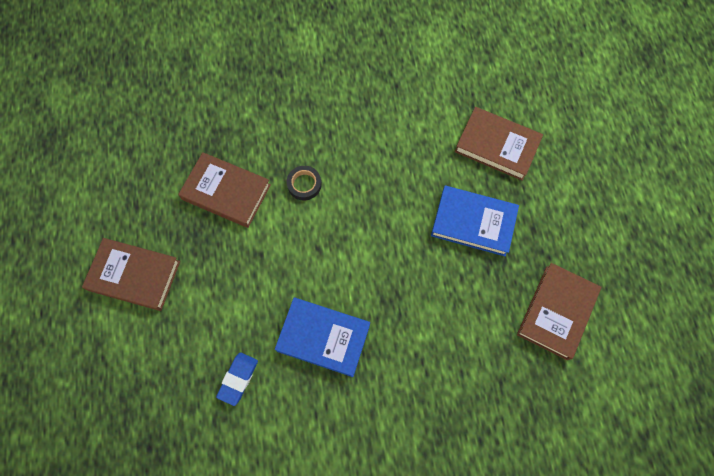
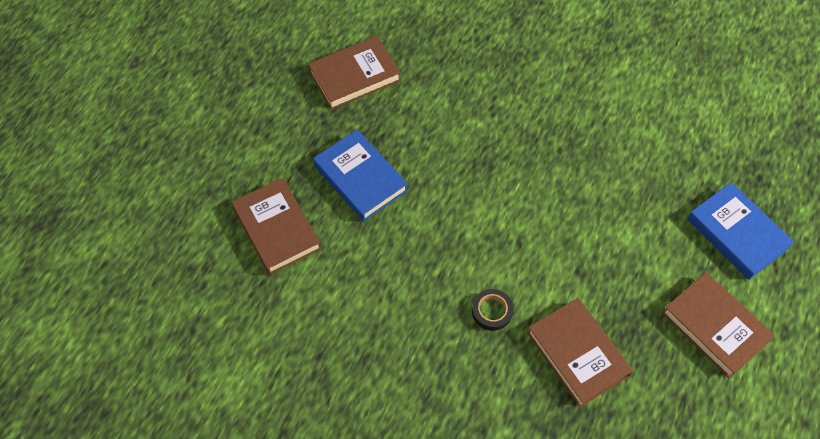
camera: 145 degrees left, 10 degrees down
(238, 379) = (656, 183): blue eraser -> none
(323, 338) = (562, 170): blue book -> blue book (737, 233)

